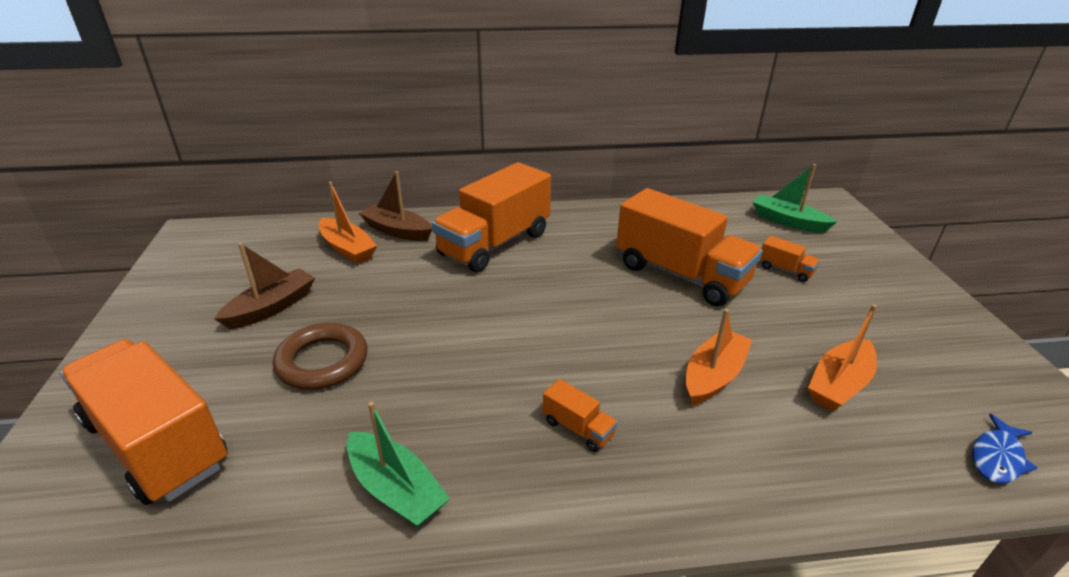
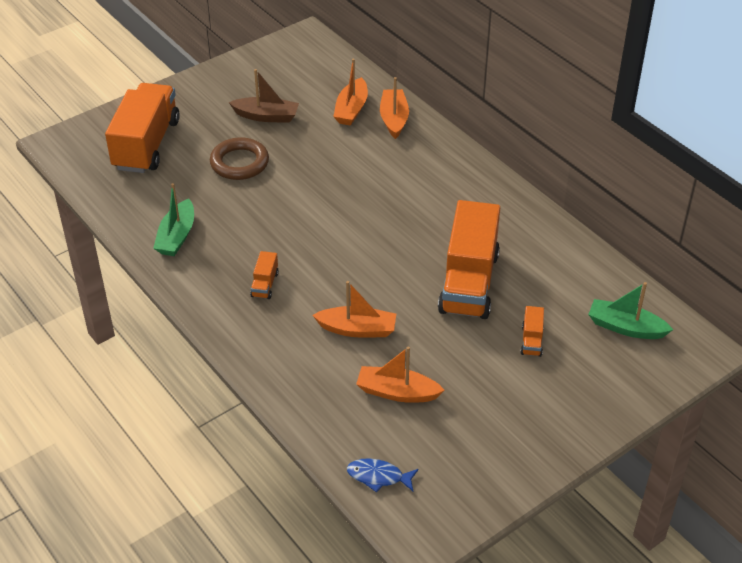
camera: 60 degrees right, 10 degrees up
(397, 231) = (394, 119): brown boat -> orange boat
(495, 244) = (422, 172): orange truck -> none
(788, 221) = (626, 327): green boat -> green boat turned 75 degrees counterclockwise

